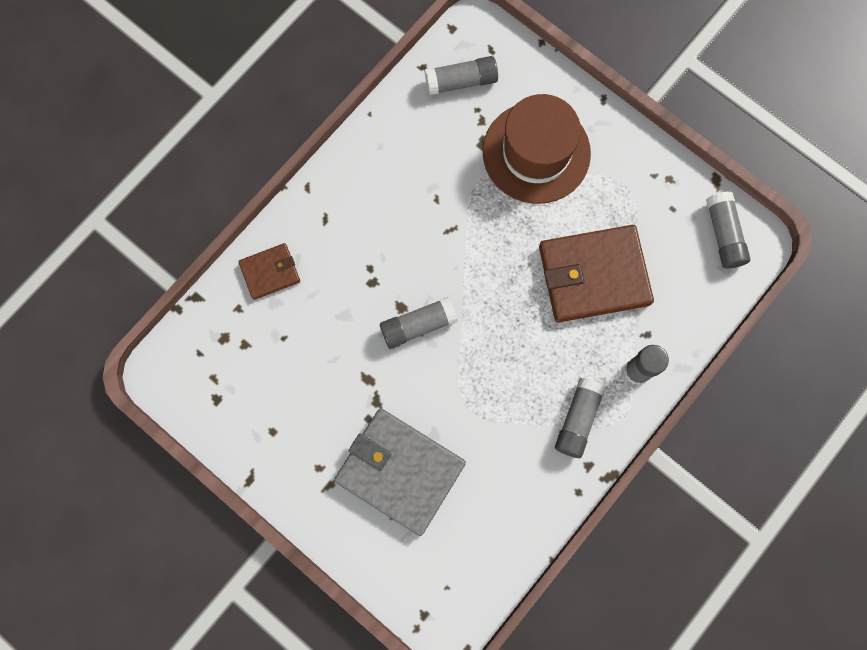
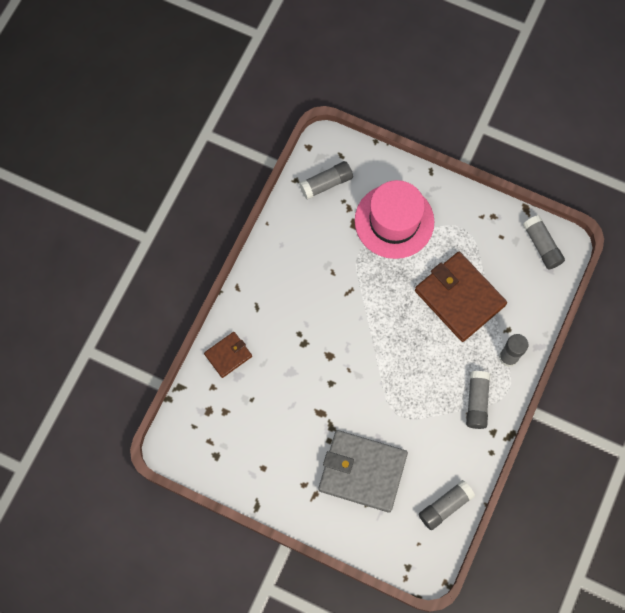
camera: 15 degrees left, 5 degrees down
(418, 325) = (345, 365): grey glue stick -> grey glue stick (445, 506)
(536, 152) = (394, 221): brown hat -> pink hat
(594, 275) = (459, 298): brown wallet -> brown wallet turned 75 degrees clockwise

